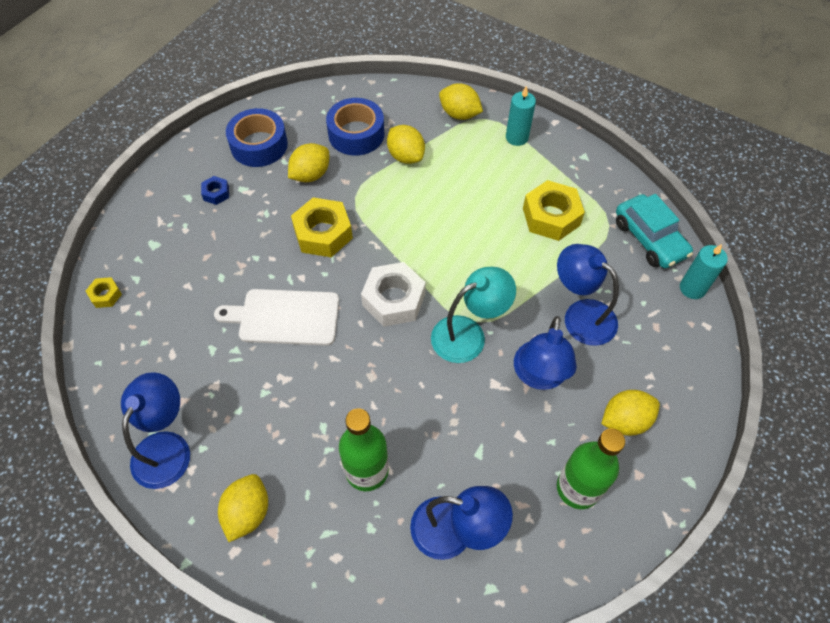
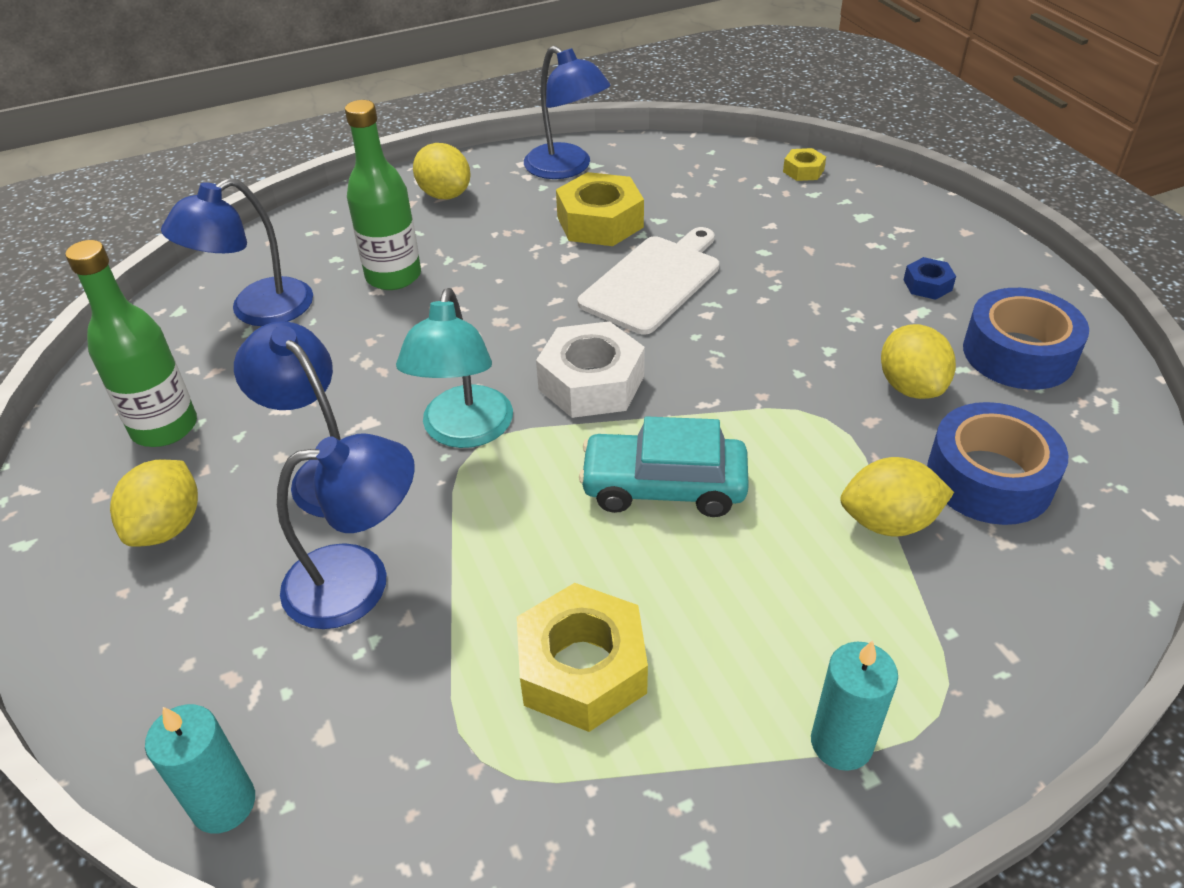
camera: 125 degrees right, 15 degrees down
(323, 233) = (771, 358): yellow nut -> yellow nut (600, 222)
(459, 114) = (975, 671): yellow lemon -> none
(649, 239) = (388, 815): turquoise car -> turquoise car (664, 486)

